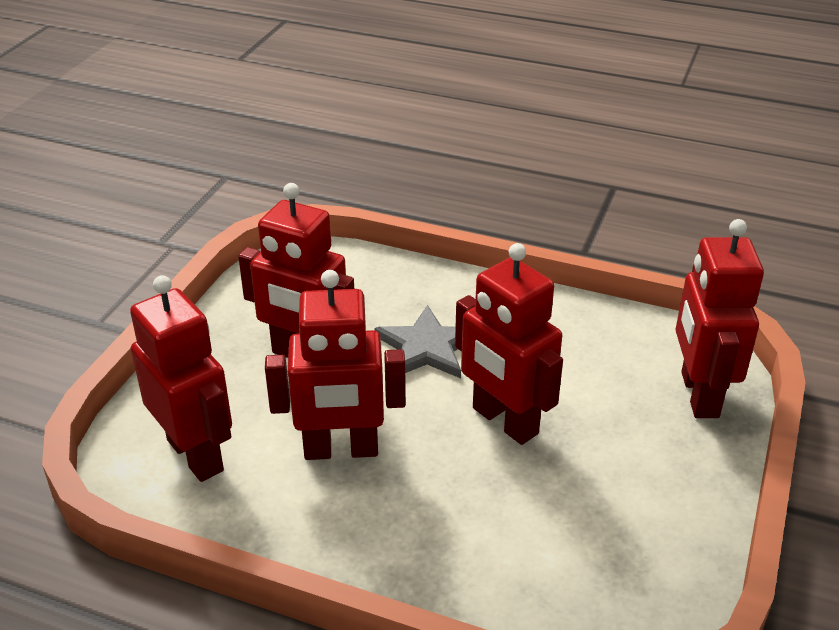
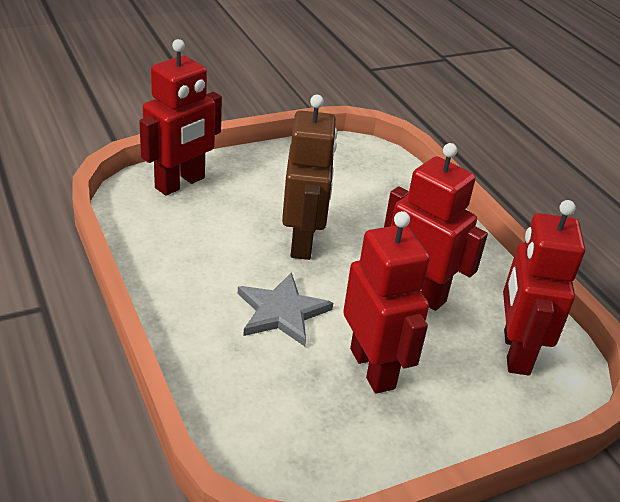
camera: 140 degrees left, 0 degrees up
(504, 421) = (302, 242): red robot -> brown robot

